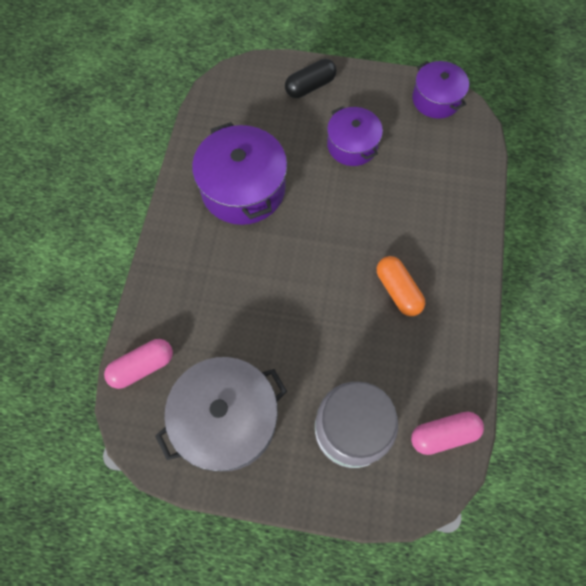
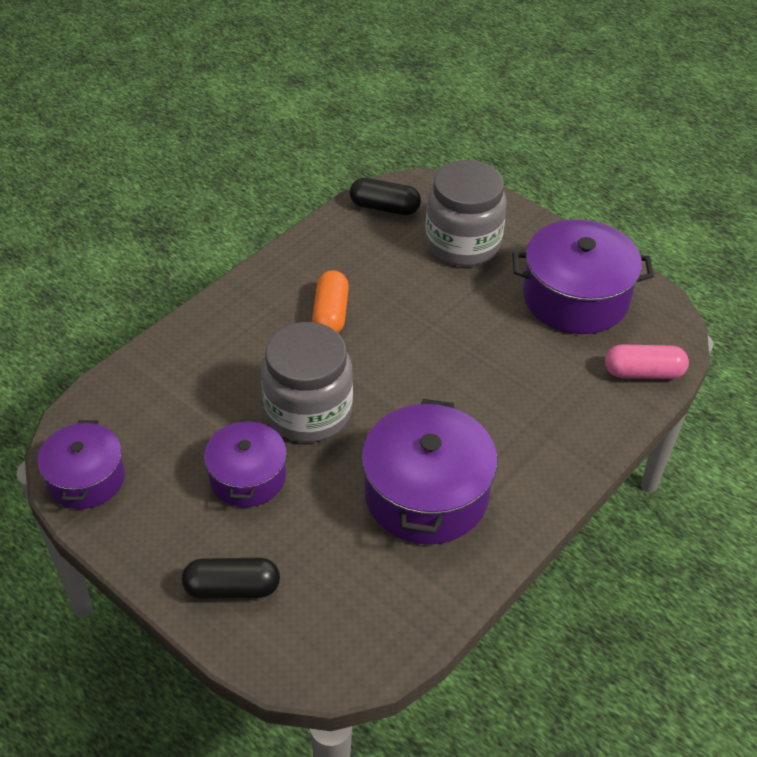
camera: 150 degrees left, 20 degrees down
(226, 419) = (575, 297): grey pot -> purple pot
(351, 205) = (308, 411): none -> grey jar
(443, 435) = (384, 207): pink capsule -> black capsule

